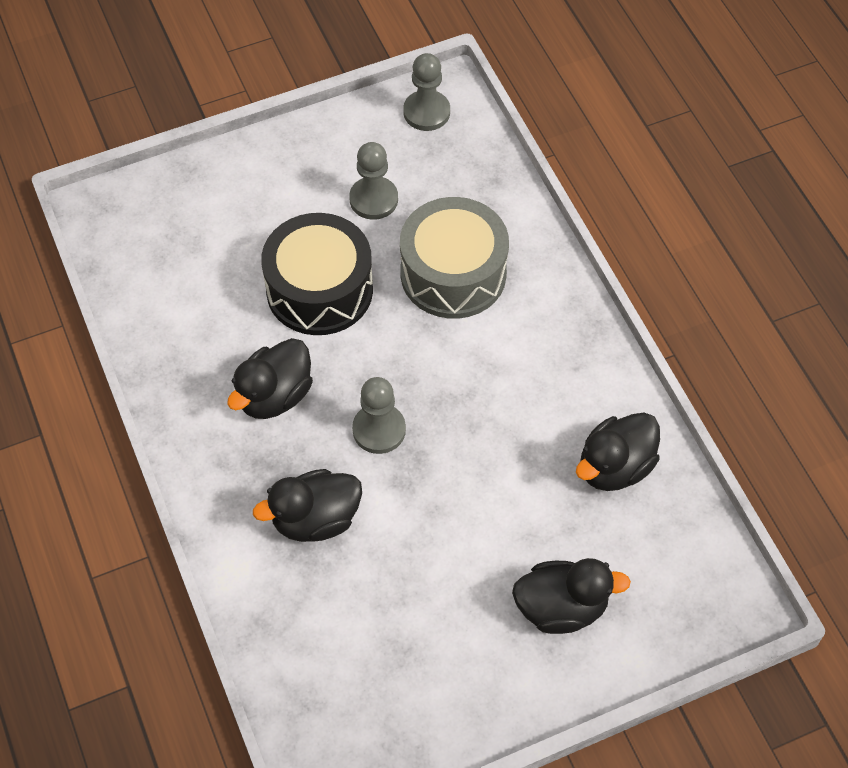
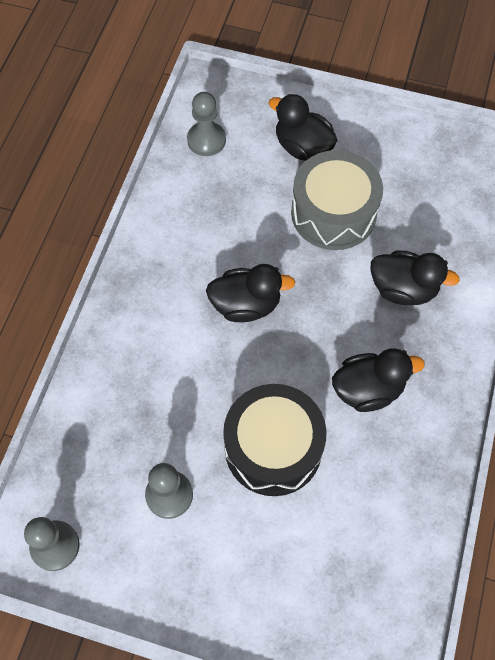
camera: 140 degrees left, 5 degrees up
(379, 430) = (318, 315): grey pawn -> grey pawn (206, 140)
(453, 273) = (171, 387): grey drum -> grey drum (333, 213)
(615, 467) = (199, 193): black duck -> black duck (246, 305)

